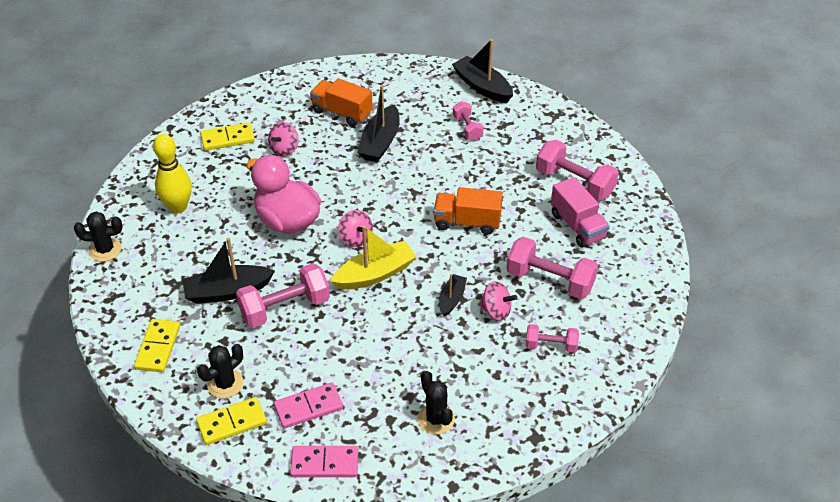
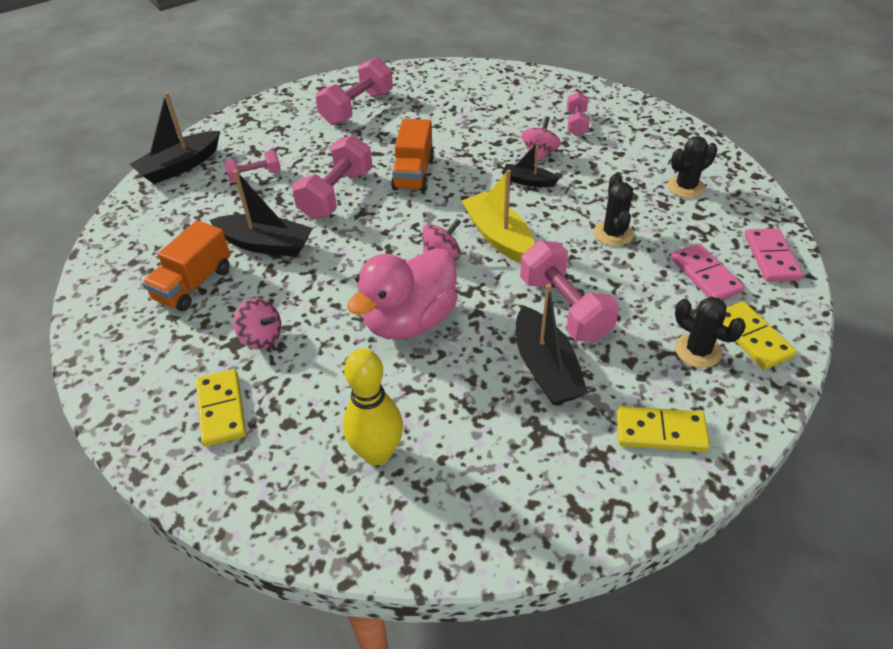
camera: 90 degrees left, 0 degrees up
(105, 250) = (477, 543): black cactus -> black cactus (613, 234)
(550, 280) = (494, 123): pink dumbbell -> pink dumbbell (336, 194)
(577, 226) = (419, 107): pink truck -> none

